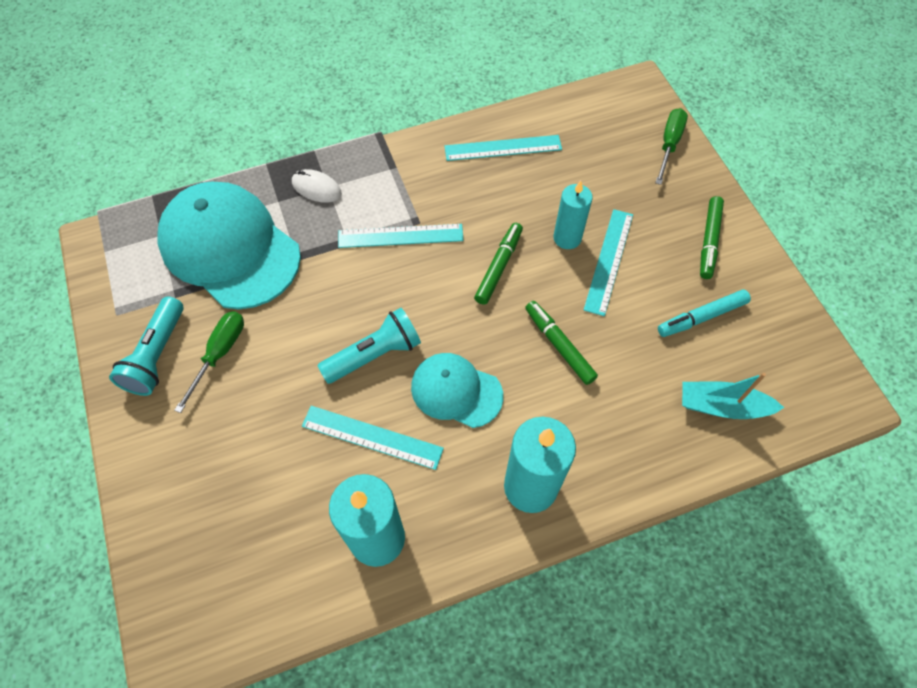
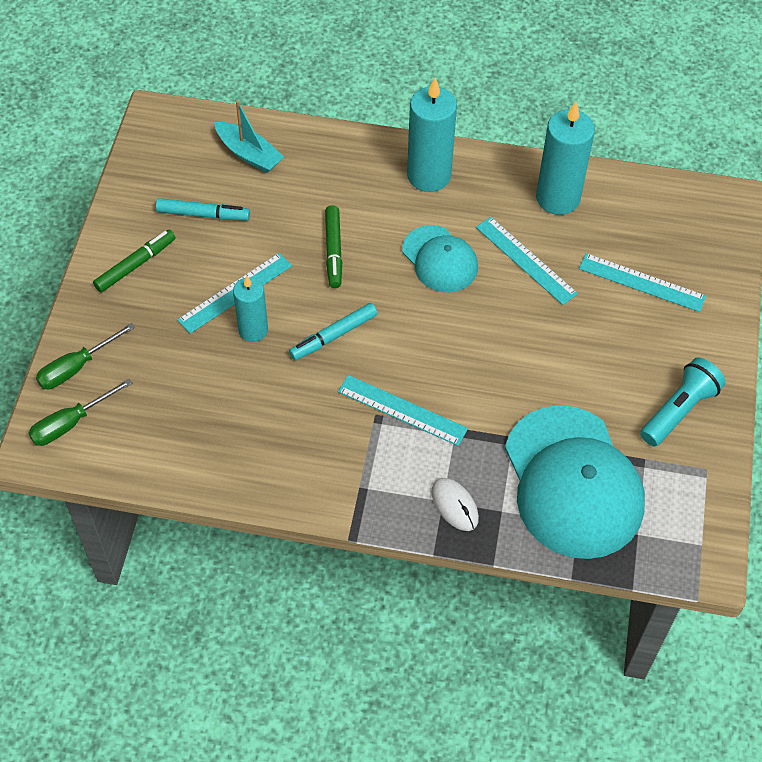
camera: 150 degrees left, 5 degrees down
(219, 354) = (622, 384): green screwdriver -> green screwdriver (71, 423)
(374, 354) = (489, 318): turquoise flashlight -> none
(499, 267) = (333, 336): green marker -> turquoise marker
(503, 148) = (237, 450): turquoise ruler -> turquoise ruler (641, 282)

